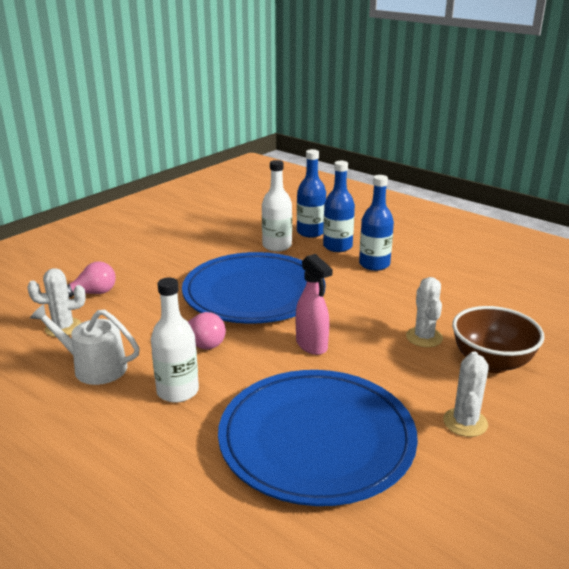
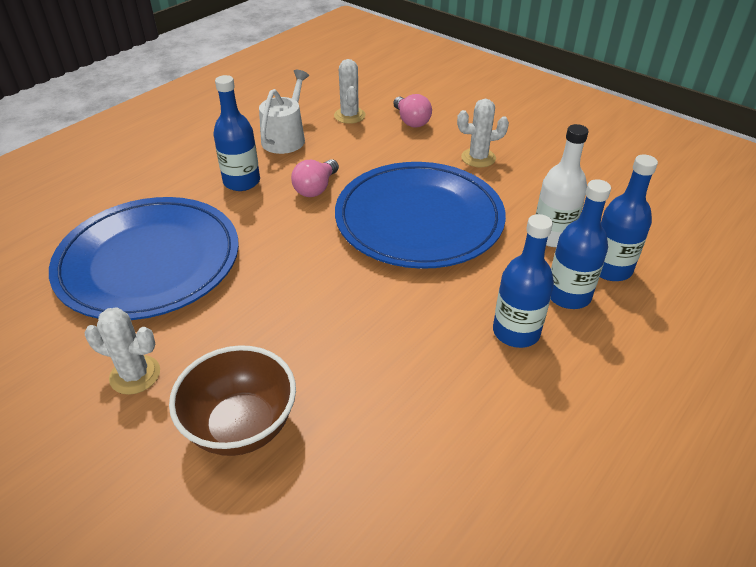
camera: 90 degrees right, 15 degrees up
(177, 391) = (241, 182): white bottle -> blue bottle
(312, 345) = (304, 262): pink spray bottle -> none
(424, 337) = (310, 363): white cactus -> white cactus (478, 158)

